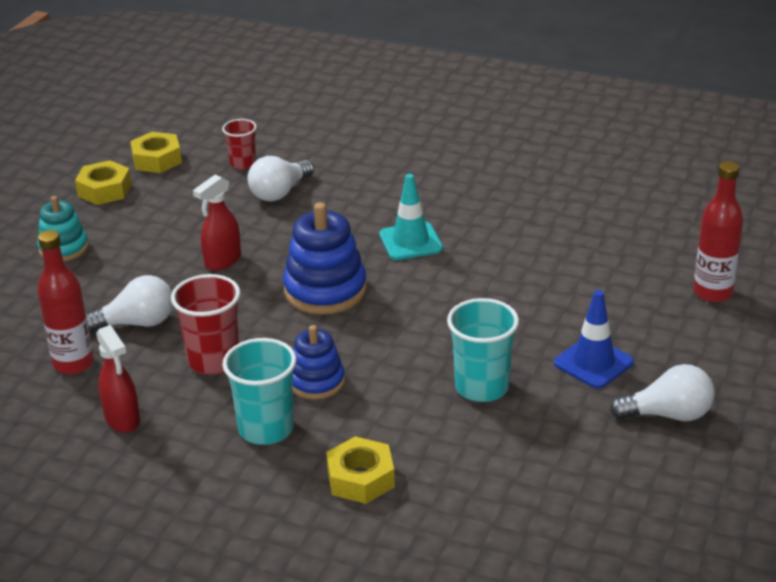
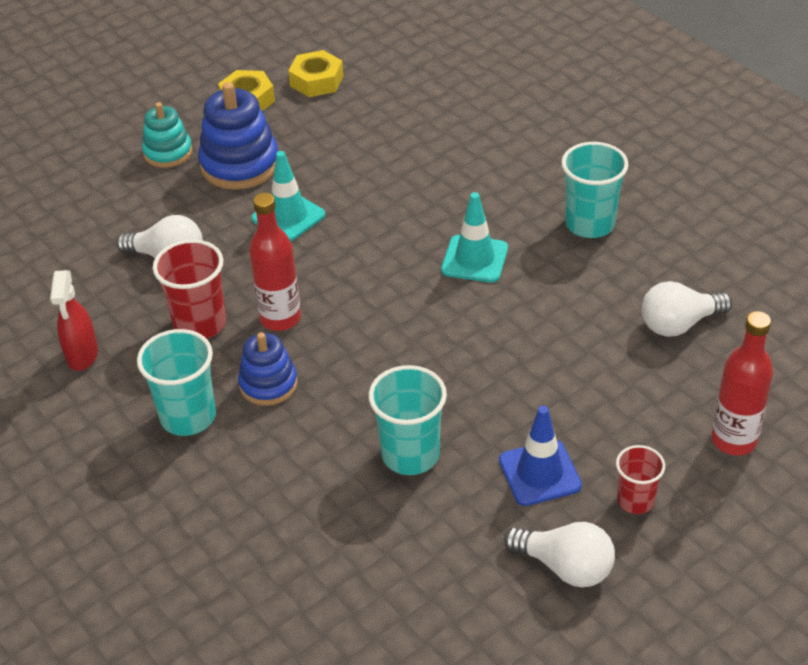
camera: 30 degrees right, 10 degrees up
(73, 363) = (87, 279): red bottle -> red bottle (280, 318)
(222, 261) = (288, 217): red spray bottle -> turquoise traffic cone
(243, 163) = (389, 111): red cup -> red cup (635, 500)
(279, 193) = (397, 157): white light bulb -> white light bulb (679, 324)
(325, 290) = (353, 285): blue stacking toy -> blue stacking toy (240, 164)
(360, 478) = (226, 506): yellow nut -> none
(480, 191) = (590, 224): none -> turquoise cup

